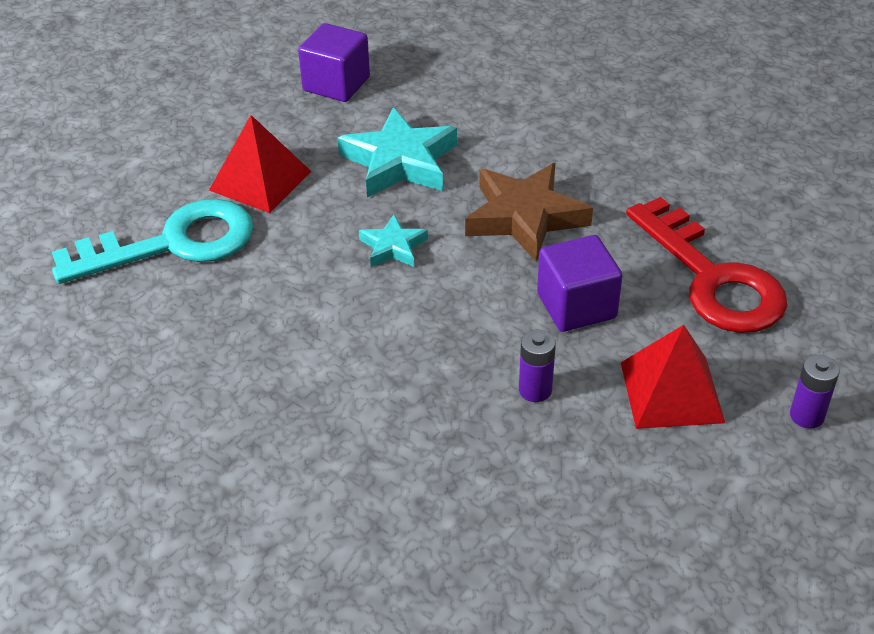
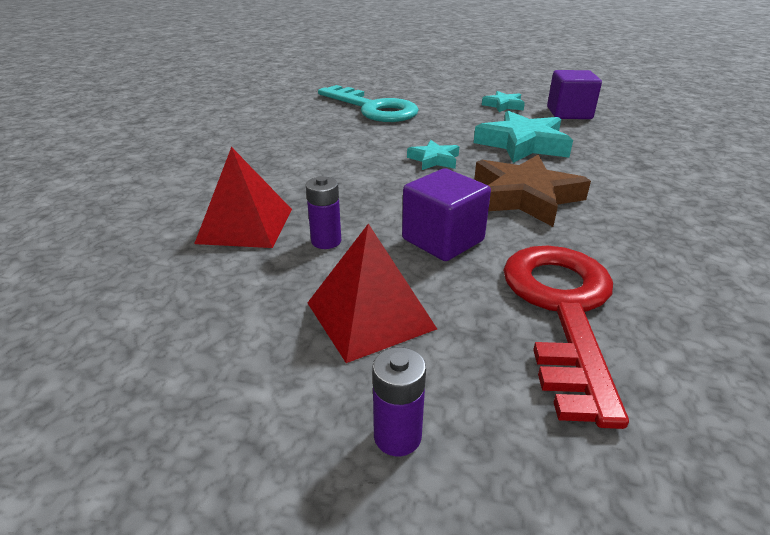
camera: 65 degrees right, 10 degrees down
(260, 180) = (450, 115): red pyramid -> red pyramid (245, 225)
(265, 122) = (503, 105): none -> turquoise star
(712, 278) = (562, 310): red key -> red key turned 150 degrees clockwise

